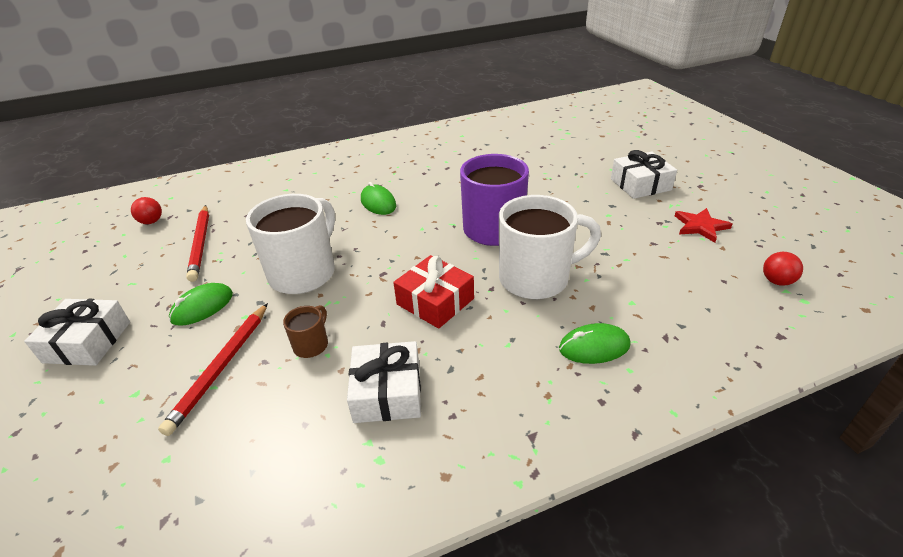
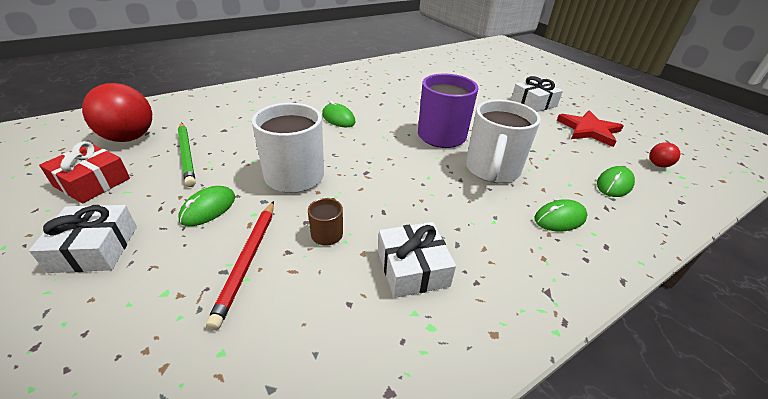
camera: 15 degrees left, 0 degrees up
(151, 222) = (129, 138): red ball -> red ball, size x2.20
(201, 244) = (187, 155): red pencil -> green pencil
(435, 301) = (420, 192): red gift -> red gift (92, 182)
(537, 278) = (492, 170): white mug -> white mug turned 135 degrees clockwise
(694, 306) = (614, 184): none -> green mouse
(700, 226) = (589, 130): red star -> red star, size x1.54

